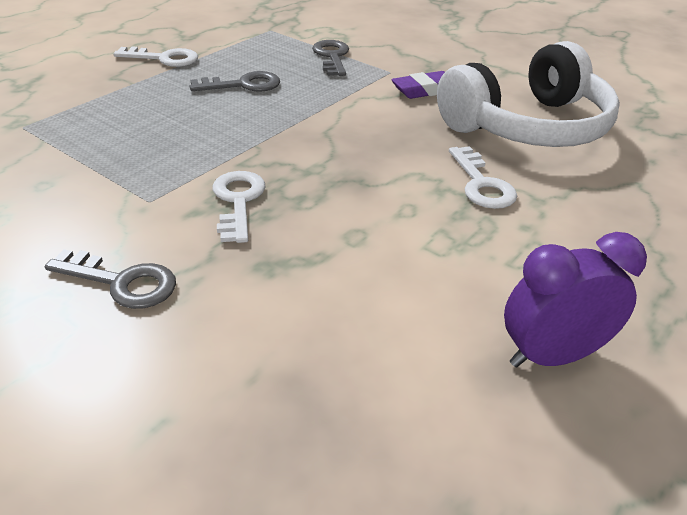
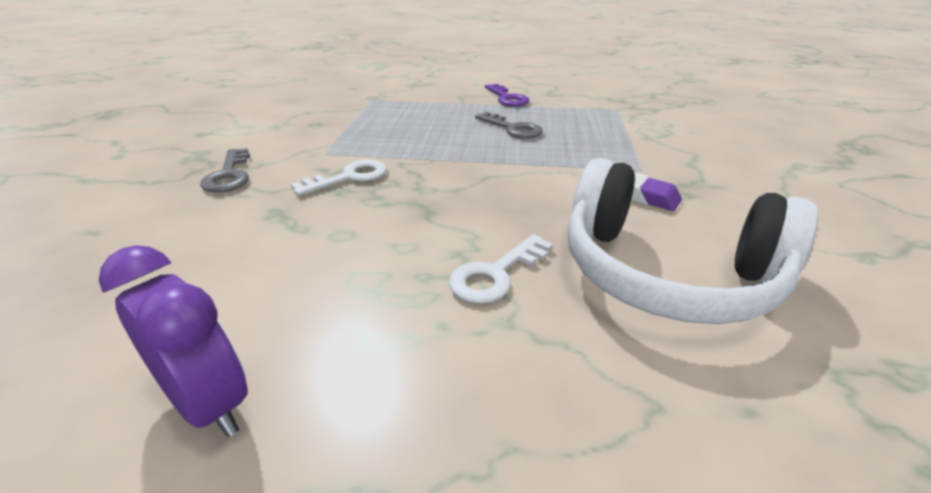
camera: 60 degrees right, 5 degrees down
(164, 58) = (507, 98): white key -> purple key
(332, 57) = (618, 140): grey key -> none

